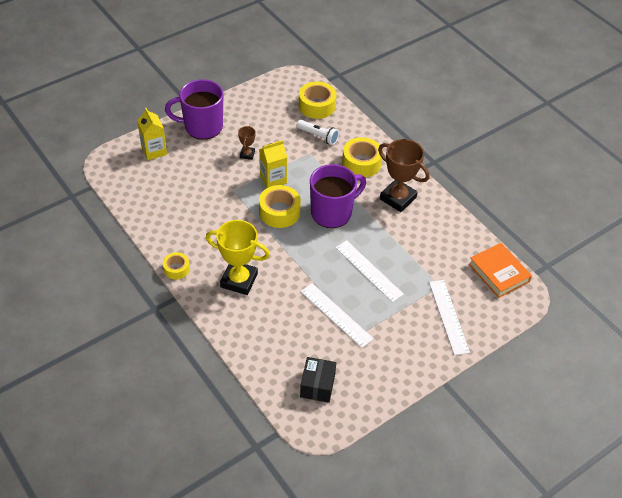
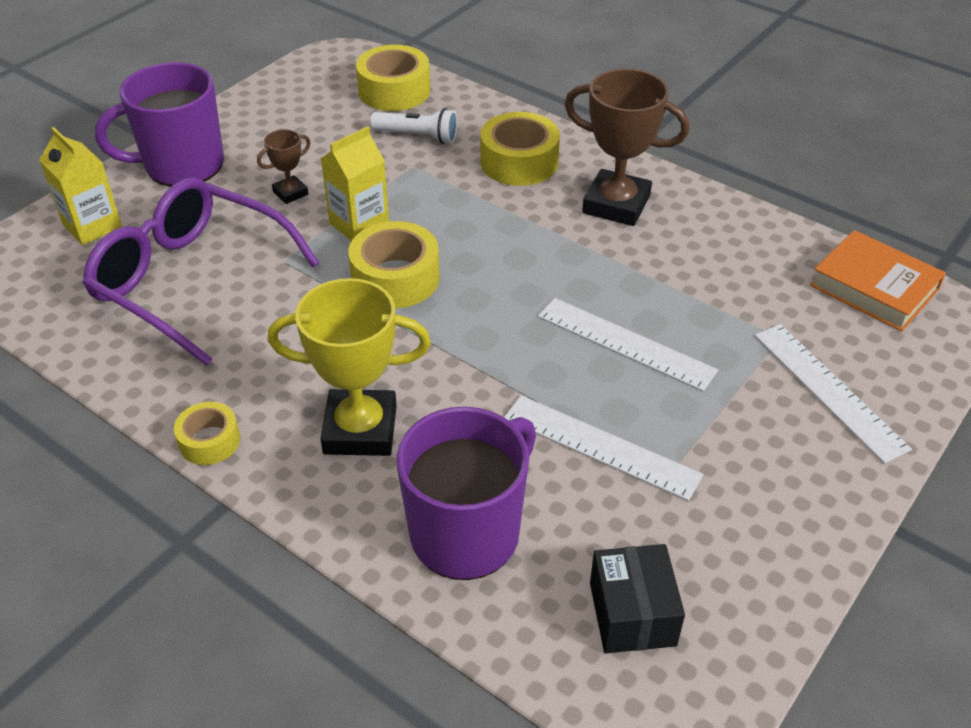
camera: 15 degrees left, 5 degrees down
(190, 190) = (192, 281): none -> purple glasses
(247, 154) = (290, 193): brown trophy -> brown trophy turned 60 degrees clockwise
(332, 212) = (503, 255): purple mug -> purple mug (468, 532)

